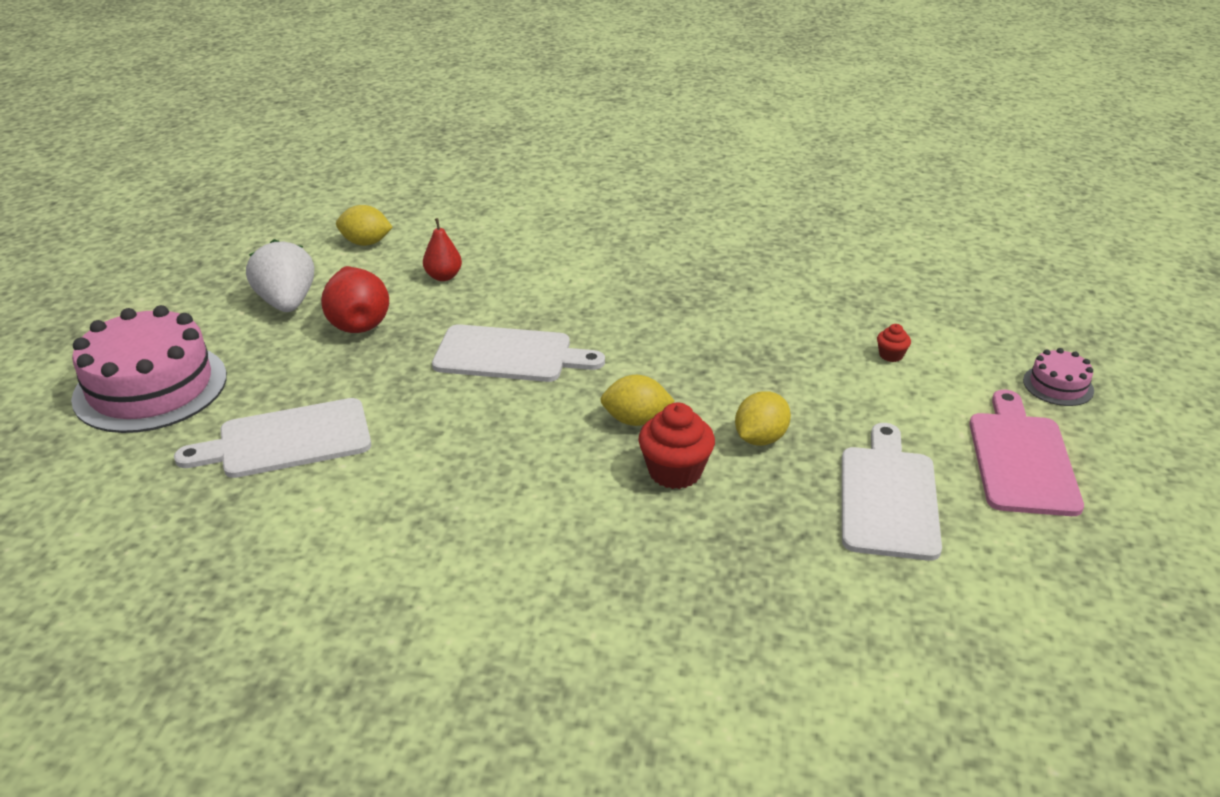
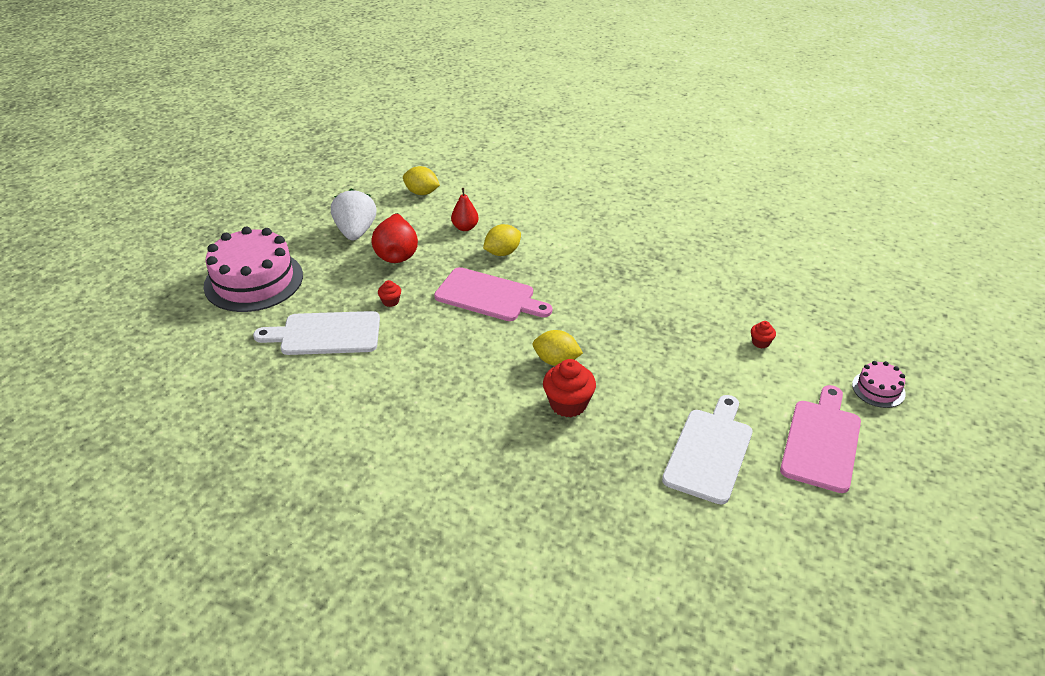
camera: 15 degrees right, 5 degrees up
(370, 383) = (390, 301): none -> red cupcake
(509, 355) = (488, 296): white cutting board -> pink cutting board
(760, 439) = (637, 390): yellow lemon -> yellow lemon (502, 252)

